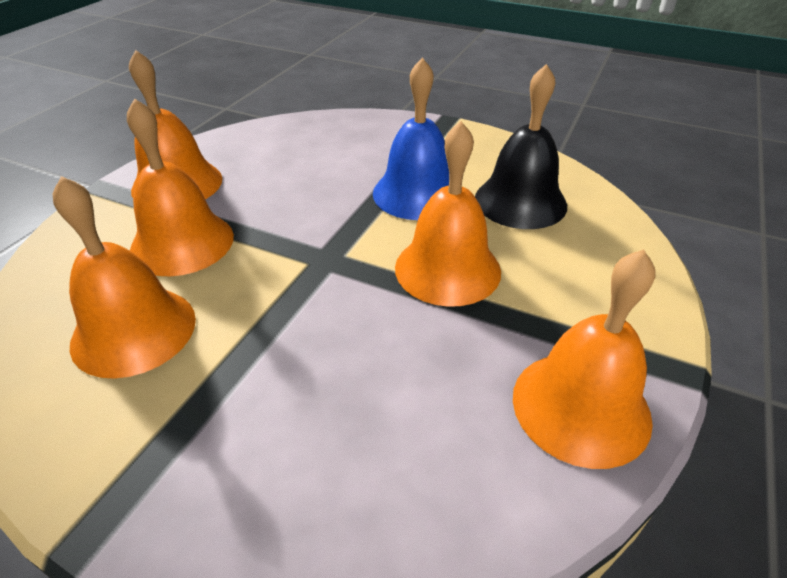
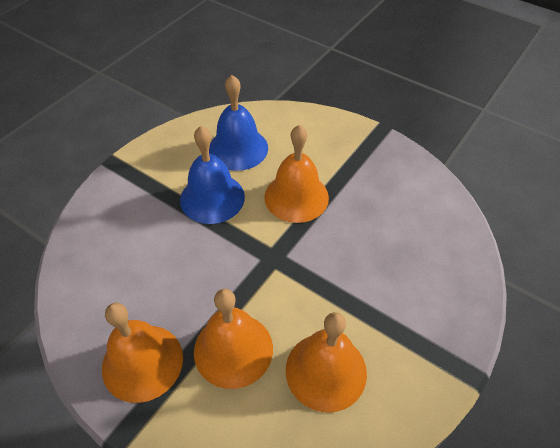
camera: 80 degrees left, 10 degrees up
(520, 201) = (238, 148): black bell -> blue bell
(581, 406) = (399, 169): orange bell -> none

